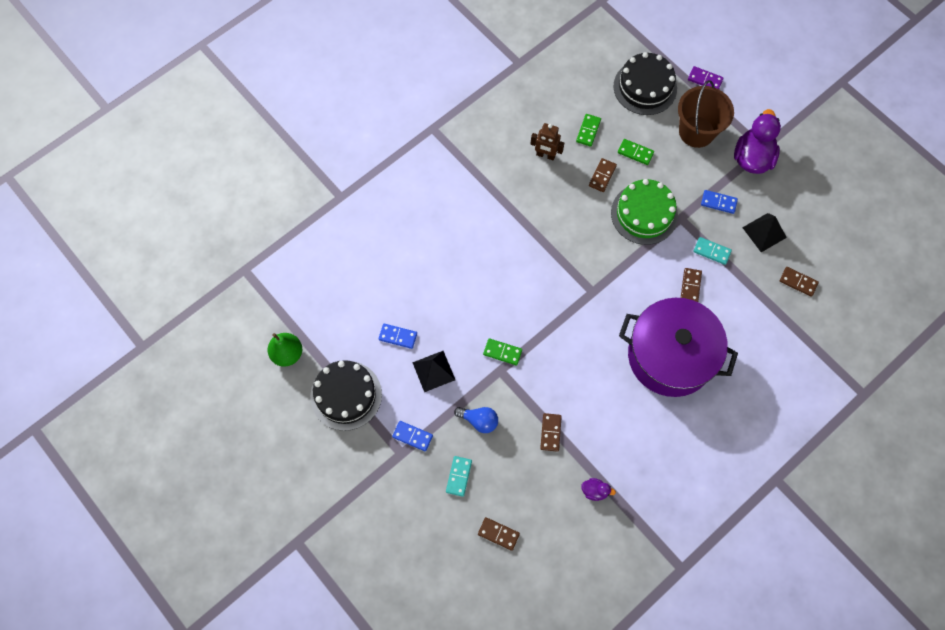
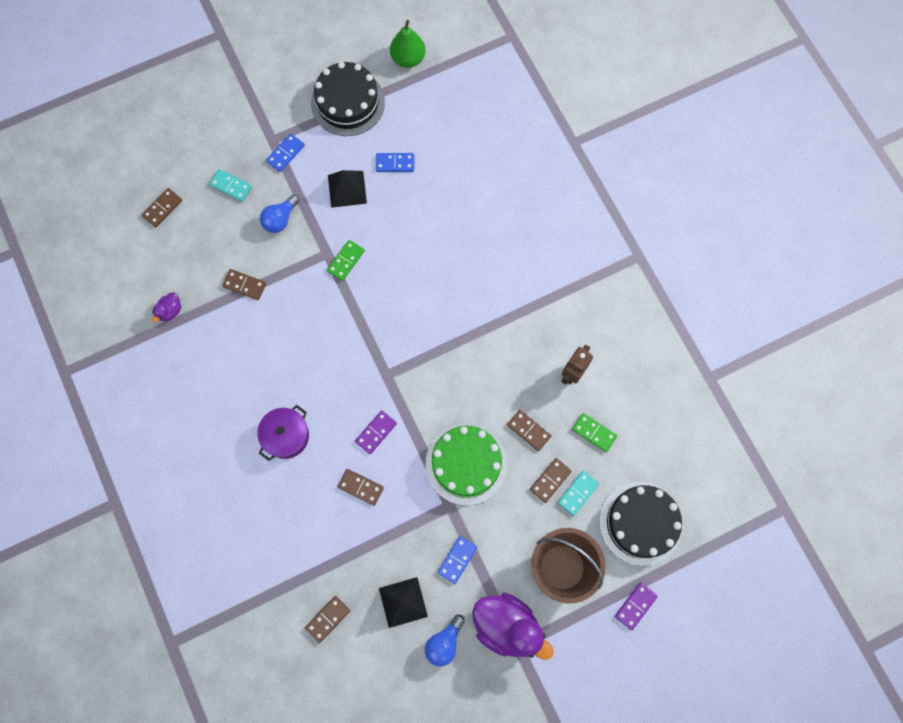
camera: 105 degrees right, 5 degrees up
(398, 336) = (395, 163): blue domino -> blue domino turned 60 degrees clockwise
(635, 153) = (550, 480): green domino -> brown domino
(643, 287) = (376, 432): none -> purple domino
(670, 356) = (286, 436): purple pot -> purple pot, size x0.46
(712, 251) = (396, 528): turquoise domino -> turquoise domino (578, 493)
(781, 197) = (444, 642): none -> blue light bulb

